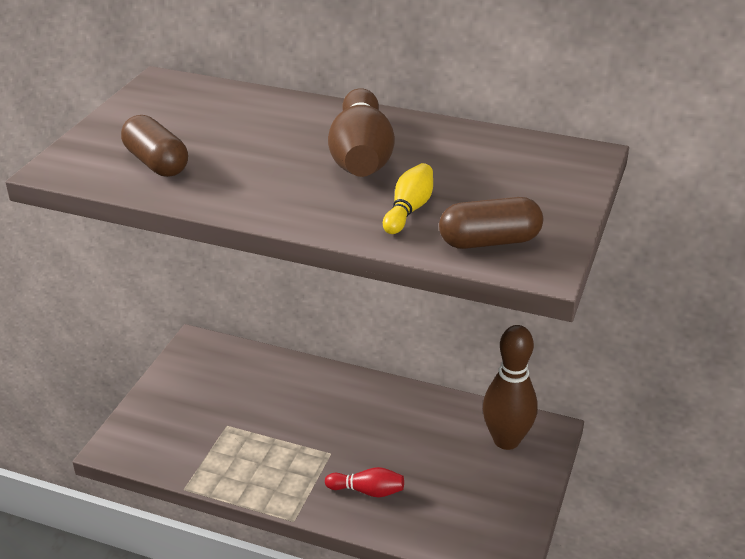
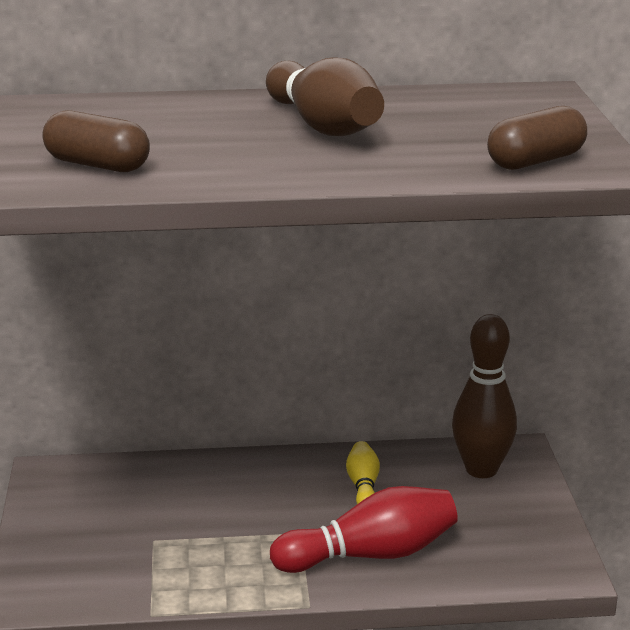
camera: 25 degrees left, 10 degrees down
(367, 491) = (370, 555): red bowling pin -> red bowling pin, size x1.91
(409, 210) = (426, 154): yellow bowling pin -> yellow bowling pin (363, 486)

